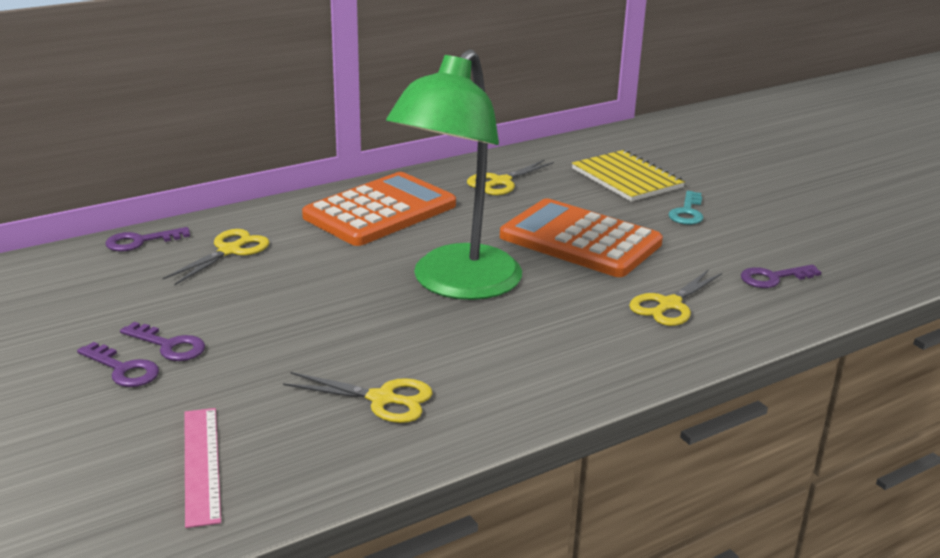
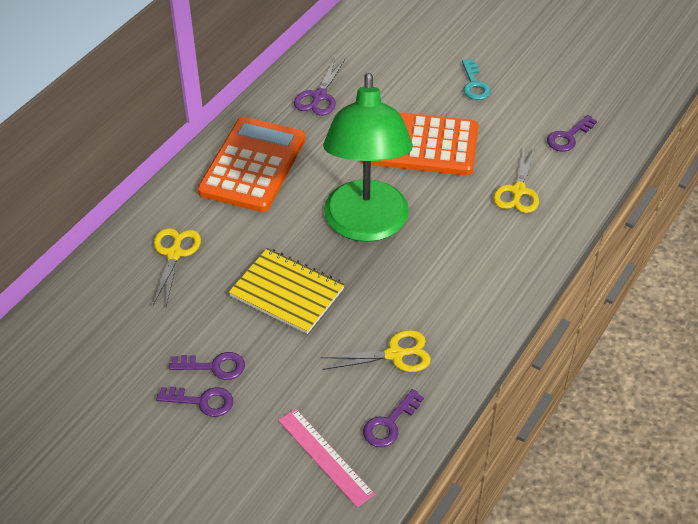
camera: 25 degrees left, 20 degrees up
(140, 241) = (96, 270): purple key -> purple key (389, 423)
(501, 182) = (319, 96): yellow scissors -> purple scissors
(626, 178) = (409, 58): yellow notebook -> yellow notebook (287, 292)

